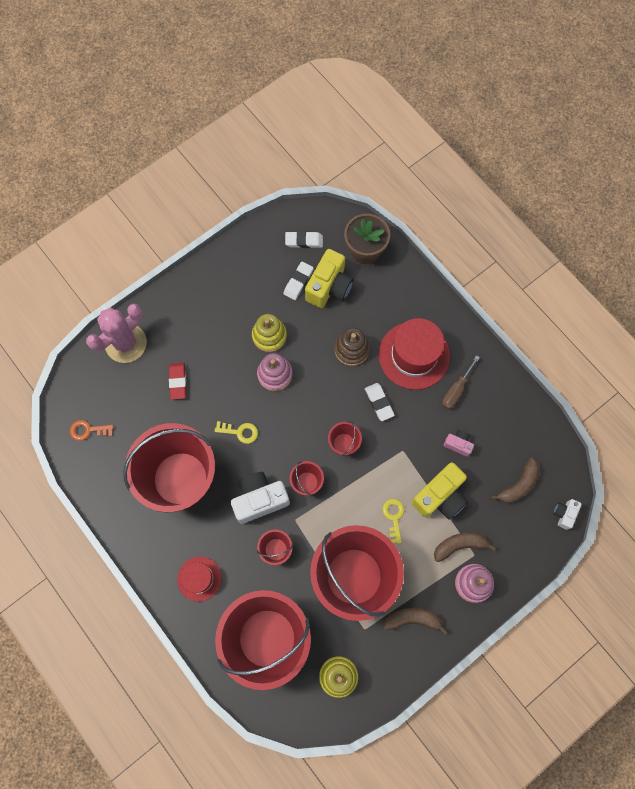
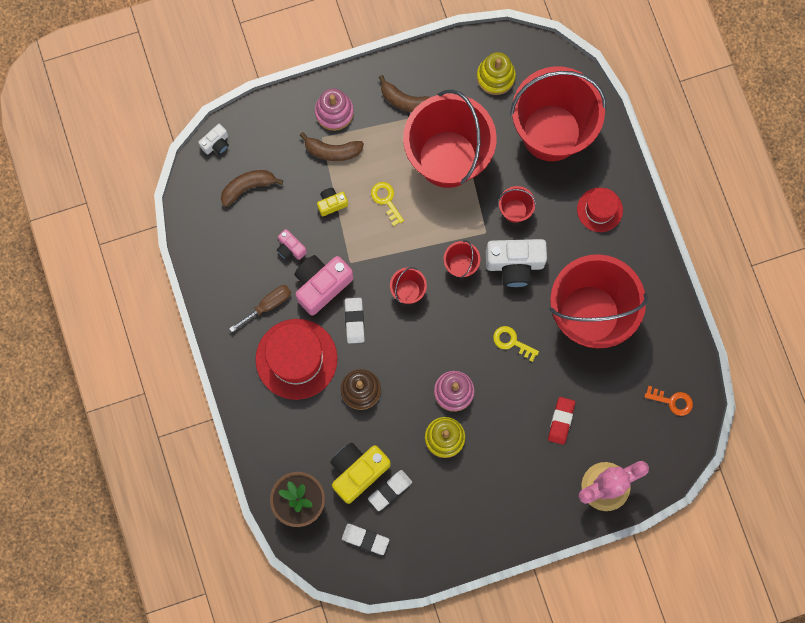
camera: 160 degrees left, 5 degrees up
(393, 517) = (386, 200): yellow key -> yellow key turned 135 degrees clockwise
(419, 422) = (321, 285): none -> pink camera
(440, 496) = (331, 203): yellow camera -> yellow camera, size x0.51

